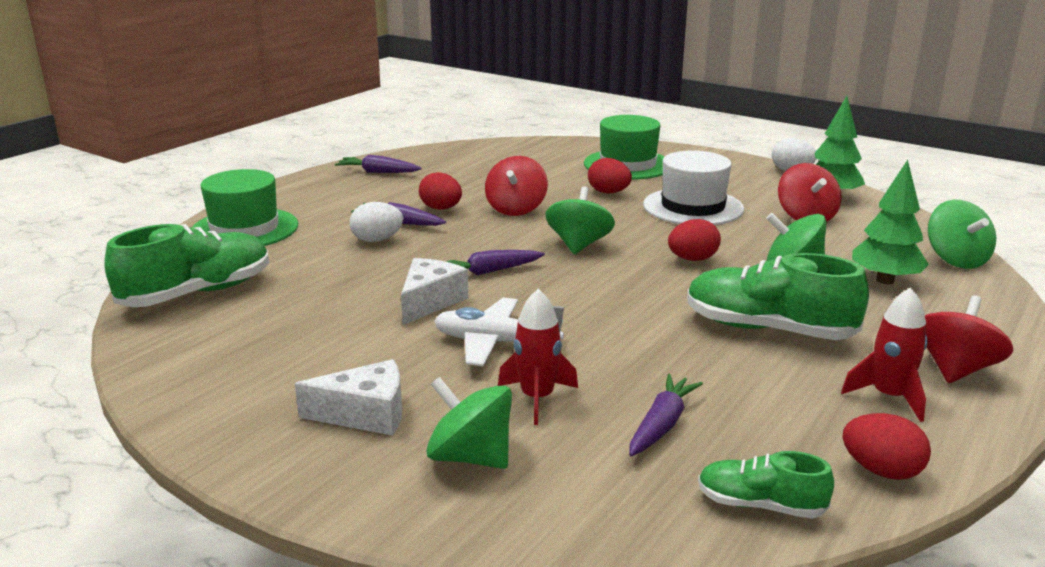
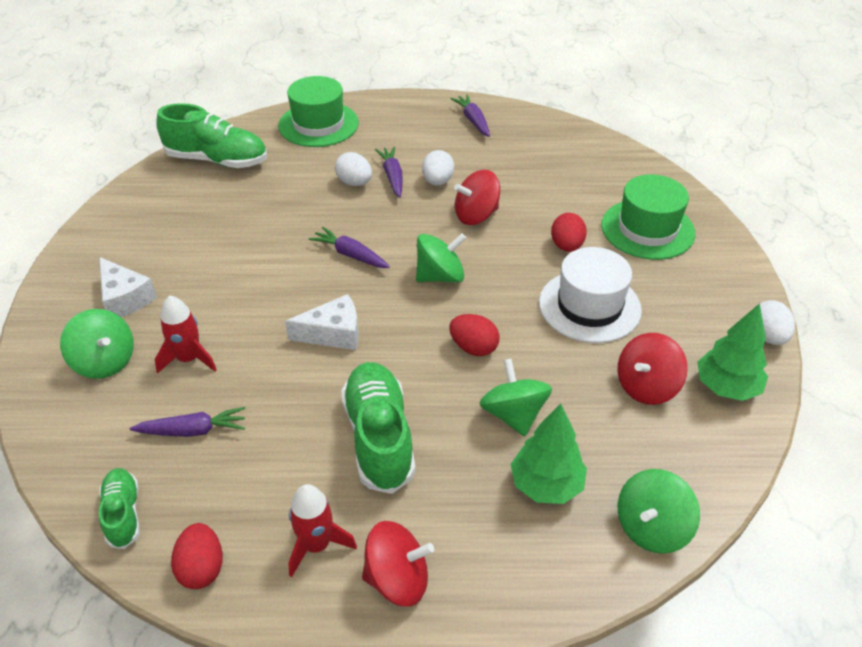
camera: 55 degrees right, 20 degrees up
(430, 301) = (282, 252): white cheese -> white cheese (333, 333)
(441, 208) = (437, 181): red egg -> white egg
(470, 457) = (105, 362): green spinning top -> green spinning top turned 135 degrees clockwise
(496, 343) = (248, 308): white plane -> none

